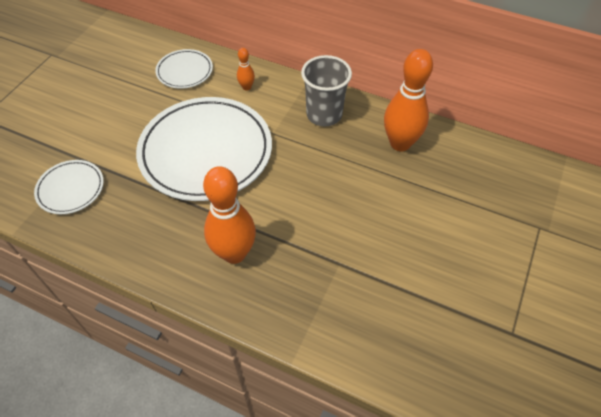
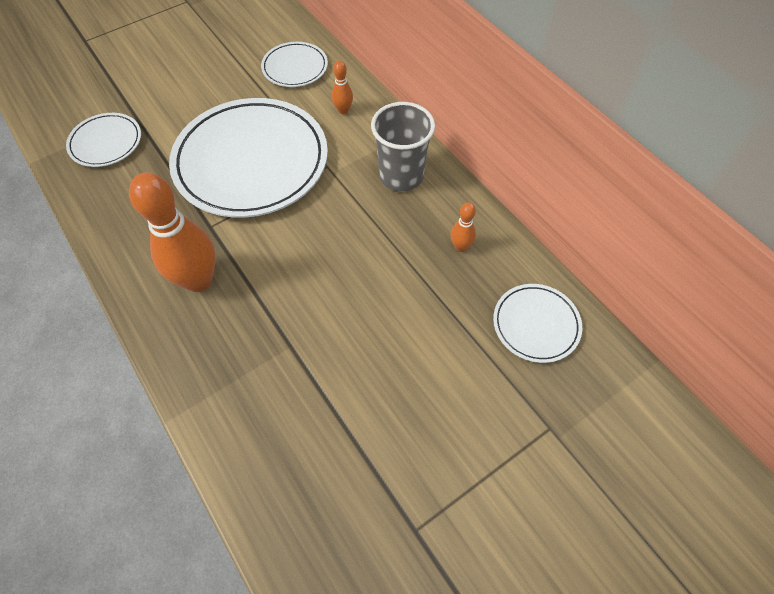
camera: 30 degrees right, 5 degrees up
(400, 143) = (460, 247): orange bowling pin -> orange bowling pin, size x0.46
(483, 170) = (536, 324): none -> white plate

